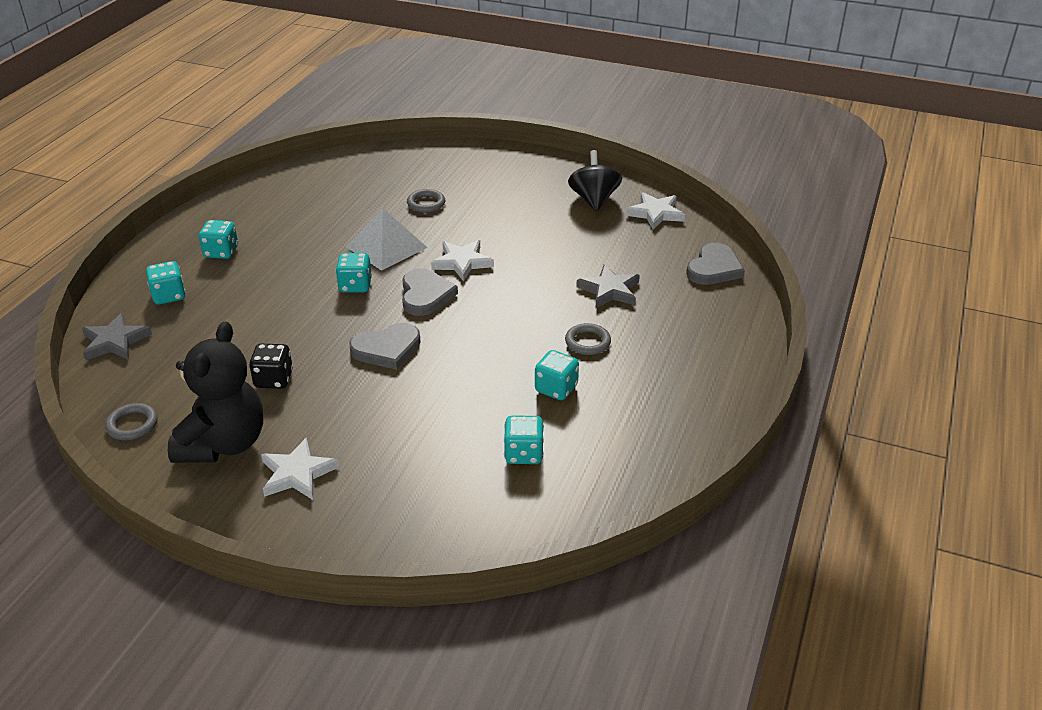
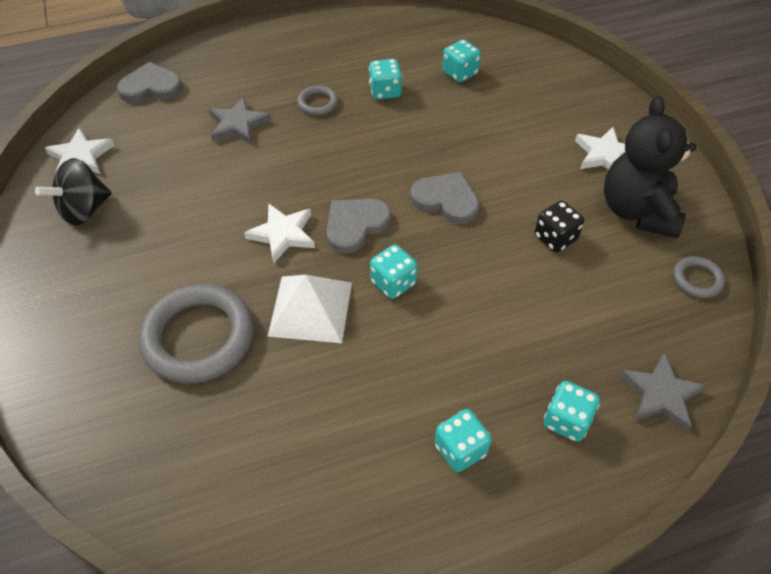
camera: 130 degrees left, 15 degrees up
(224, 444) = (637, 211): black teddy bear -> black teddy bear turned 60 degrees counterclockwise
(426, 204) = (199, 337): grey ring -> grey ring, size x2.13

